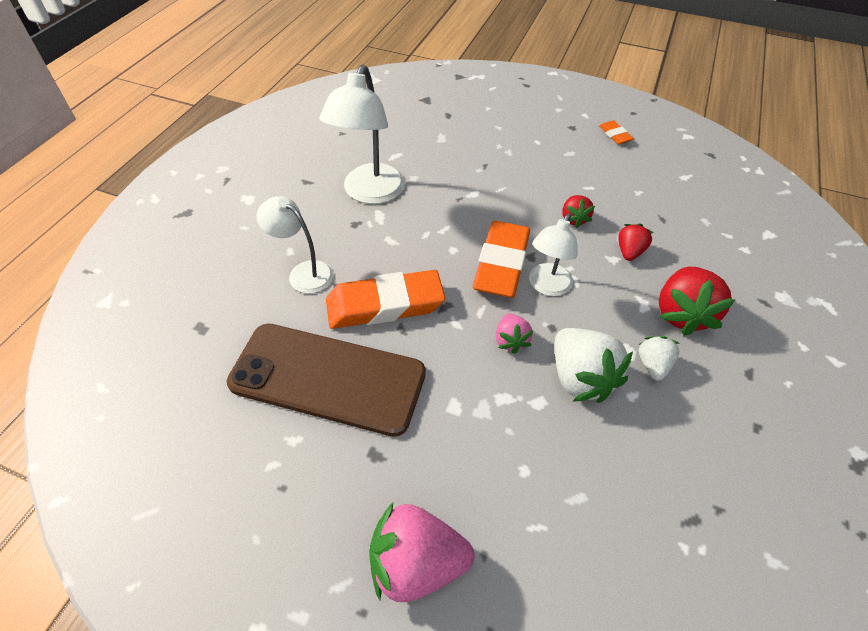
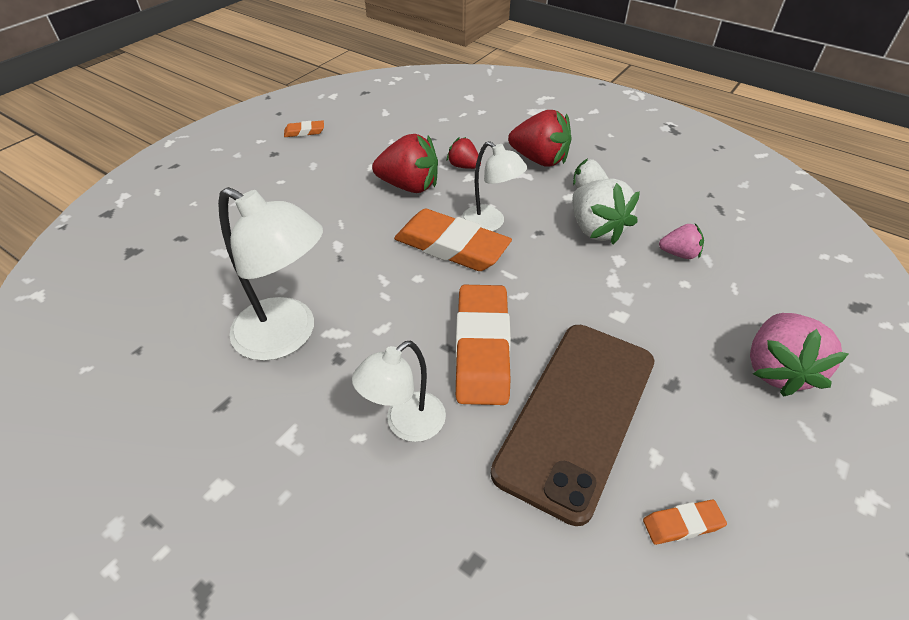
camera: 75 degrees left, 5 degrees down
(232, 459) = (682, 524): none -> orange eraser
(510, 340) = (549, 261): pink strawberry -> pink strawberry (679, 254)
(573, 219) = (409, 186): red strawberry -> red strawberry, size x1.82
(580, 378) = (596, 229): white strawberry -> white strawberry turned 75 degrees clockwise

